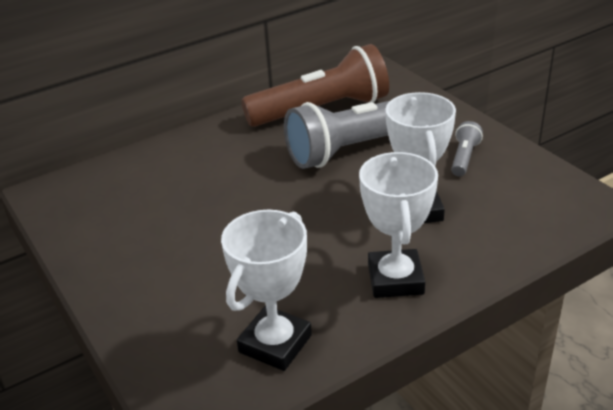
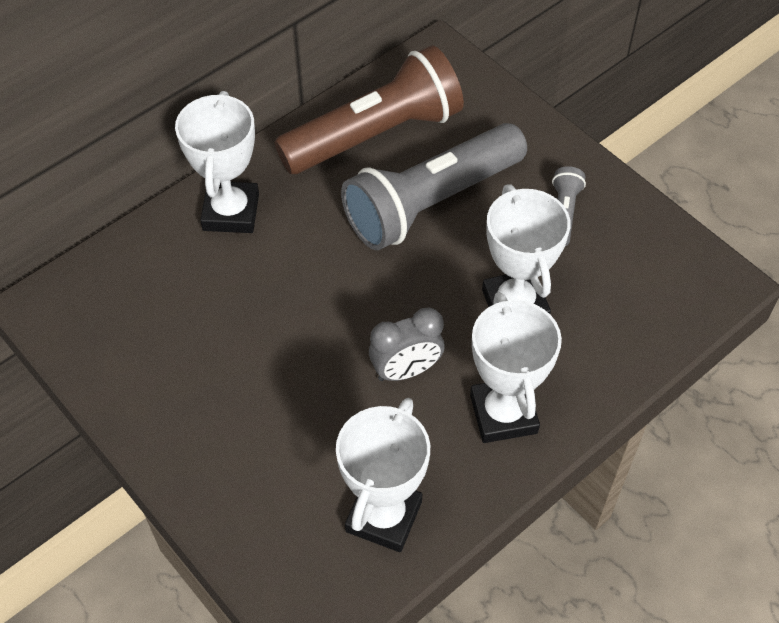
camera: 10 degrees left, 20 degrees up
(201, 147) = (231, 212): none -> white trophy
(316, 246) = (406, 370): none -> grey clock

